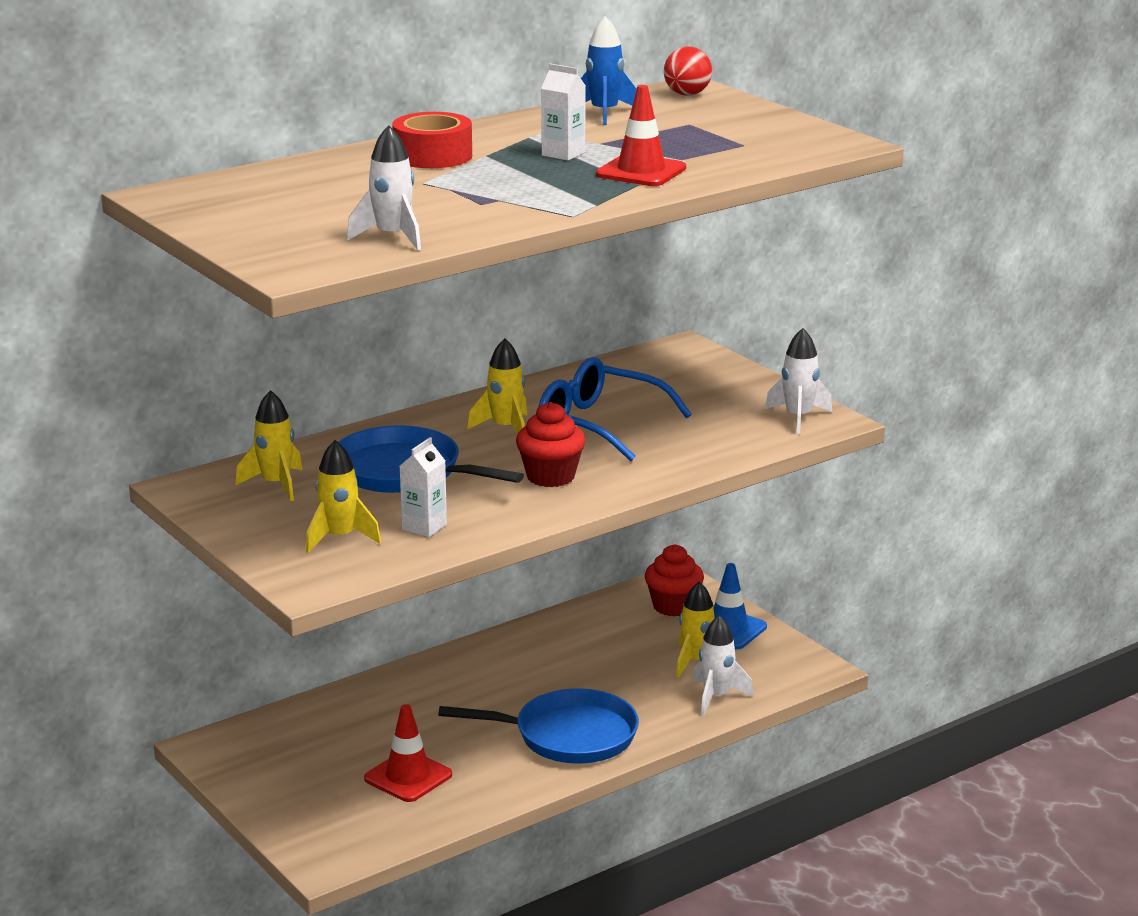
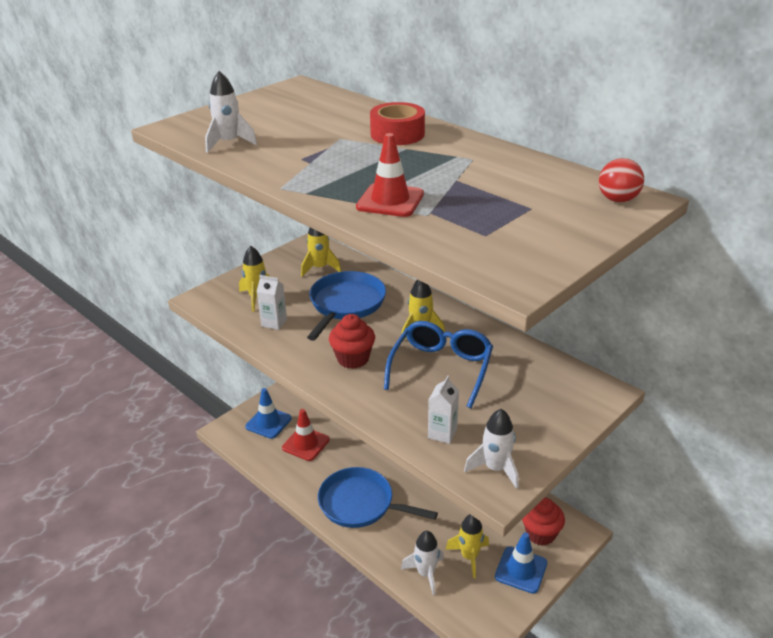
camera: 80 degrees right, 10 degrees up
(331, 813) = (268, 422): none -> blue traffic cone
(563, 154) = (421, 171): white carton -> white carton (442, 433)
(568, 736) = (360, 504): blue pan -> blue pan turned 120 degrees clockwise
(604, 113) = (535, 174): blue rocket -> none

